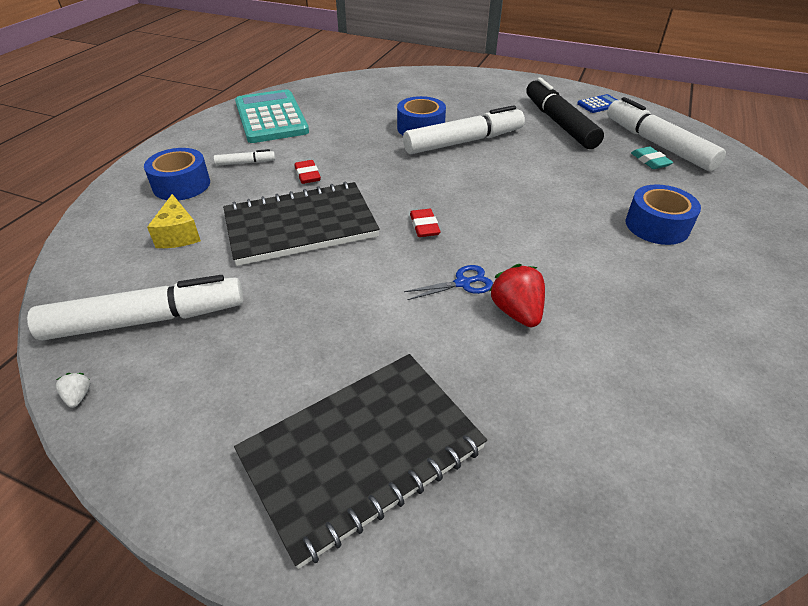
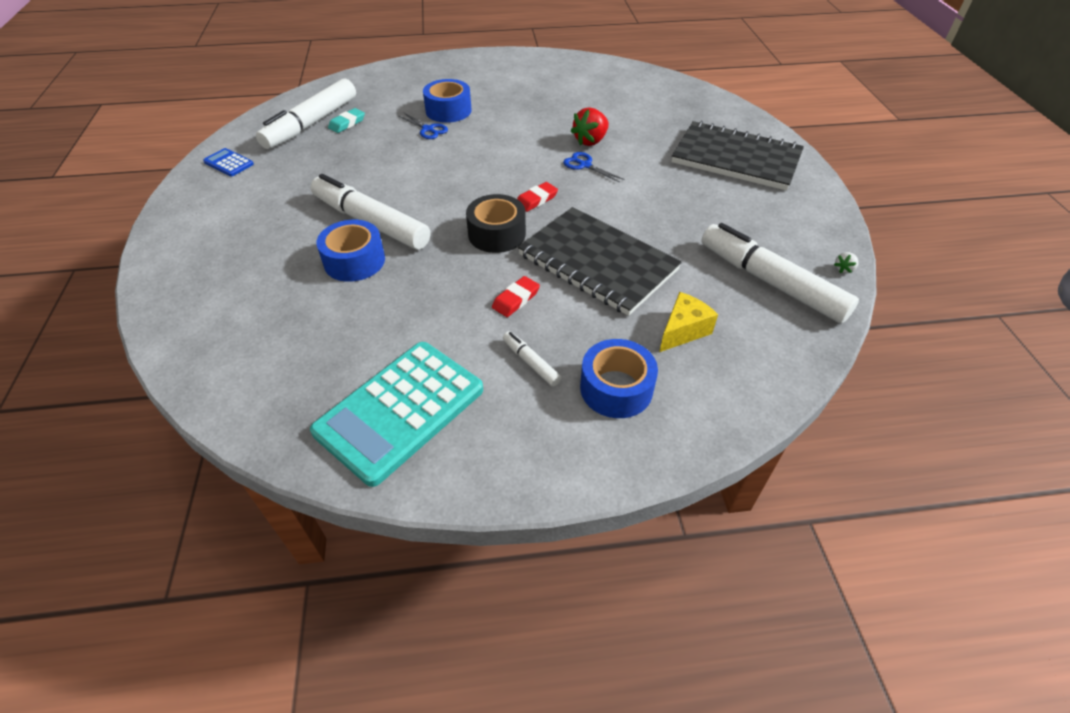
camera: 120 degrees left, 5 degrees up
(393, 189) = (497, 234): none -> black tape
(559, 123) = (291, 177): black marker -> none
(613, 201) = (428, 129): none -> blue scissors

